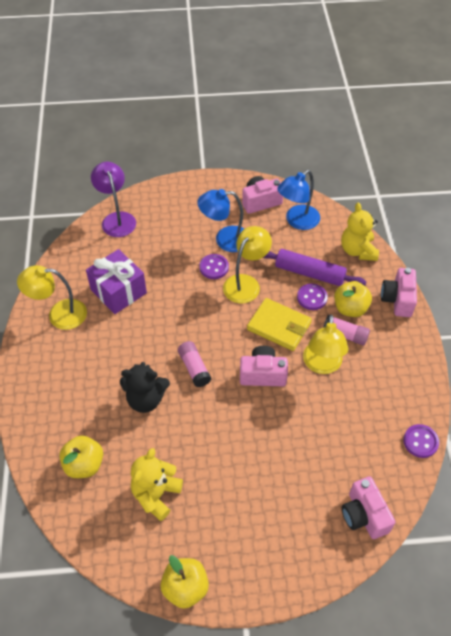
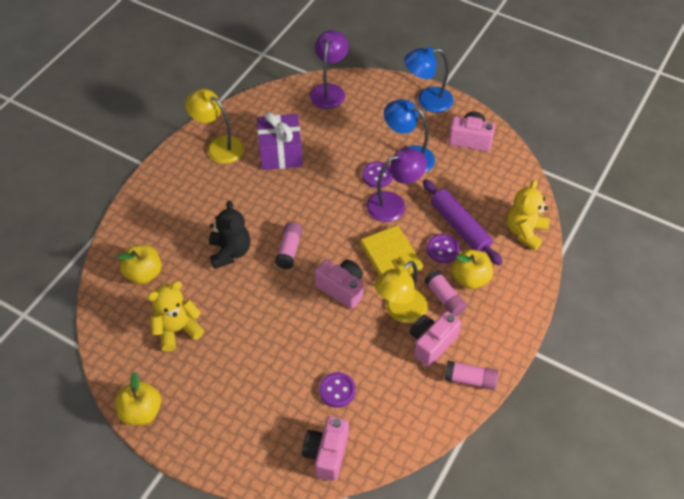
camera: 35 degrees right, 0 degrees up
(146, 399) = (230, 252): black teddy bear -> black teddy bear turned 135 degrees counterclockwise
(246, 283) = (394, 204): yellow lamp -> purple lamp
(297, 221) = (490, 175): blue lamp -> blue lamp (427, 100)
(397, 300) = (523, 296): pink camera -> pink camera (432, 343)
(415, 386) = (470, 379): none -> pink glue stick
(420, 441) = (431, 428): purple button -> purple button (337, 390)

